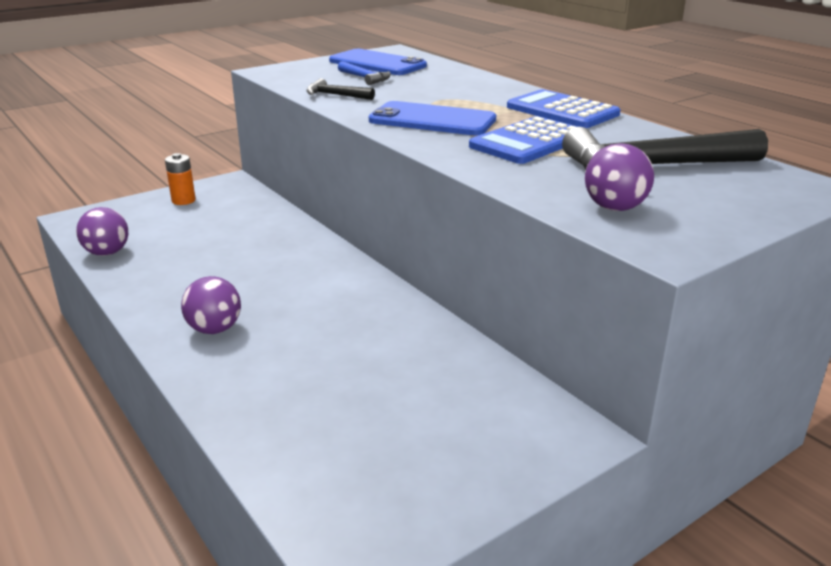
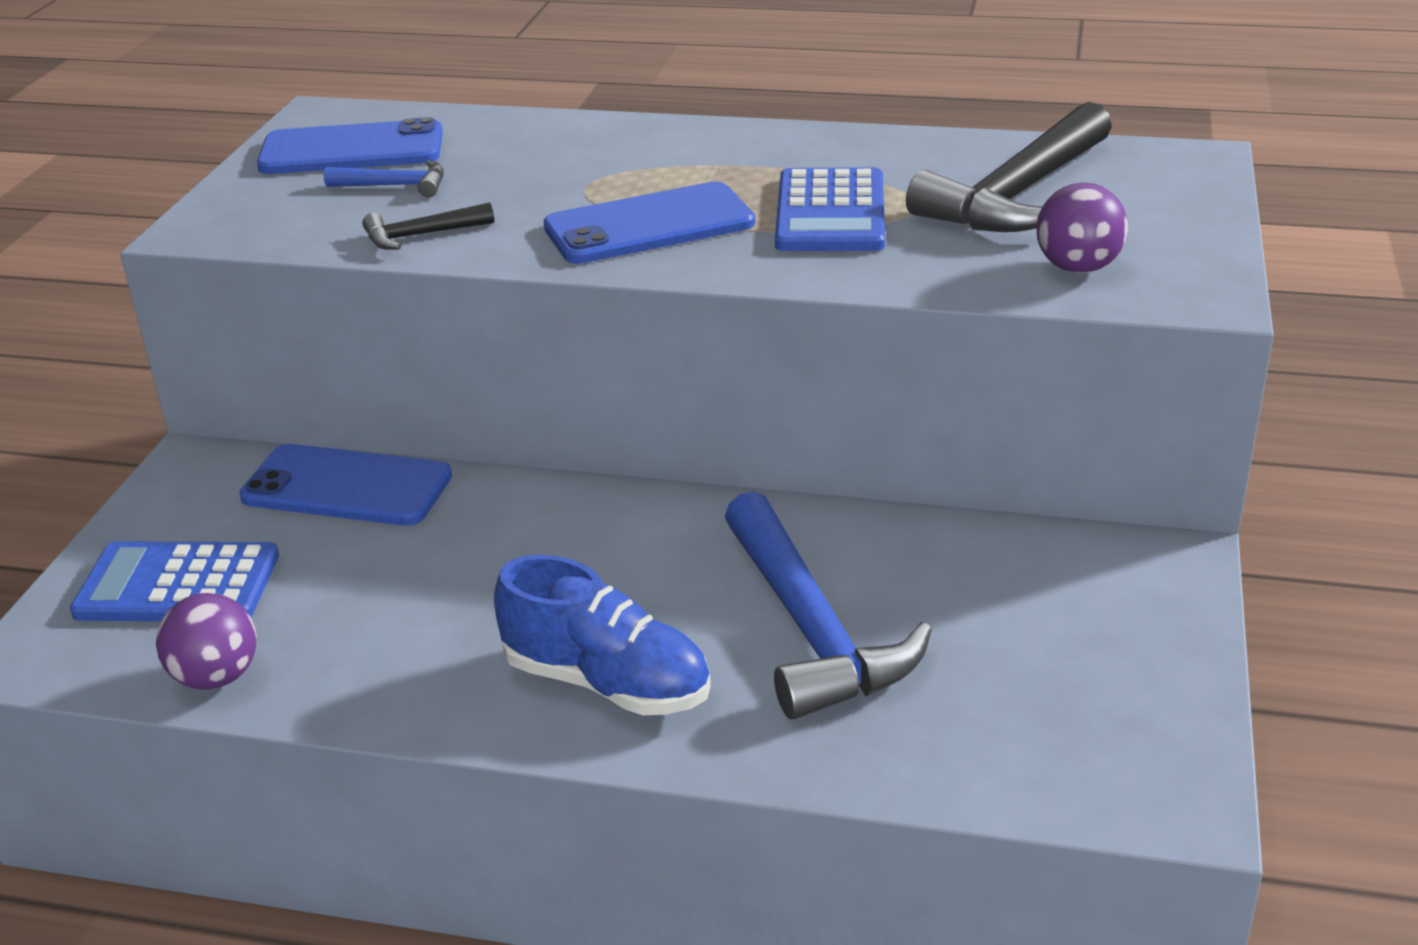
camera: 40 degrees left, 5 degrees up
(183, 200) = (173, 532): orange battery -> none
(215, 329) = (607, 683): purple ball -> blue shoe
(261, 212) = (347, 487): none -> blue phone
(330, 357) = (812, 630): none -> blue hammer
(562, 111) = (775, 145): blue calculator -> blue calculator (178, 585)

